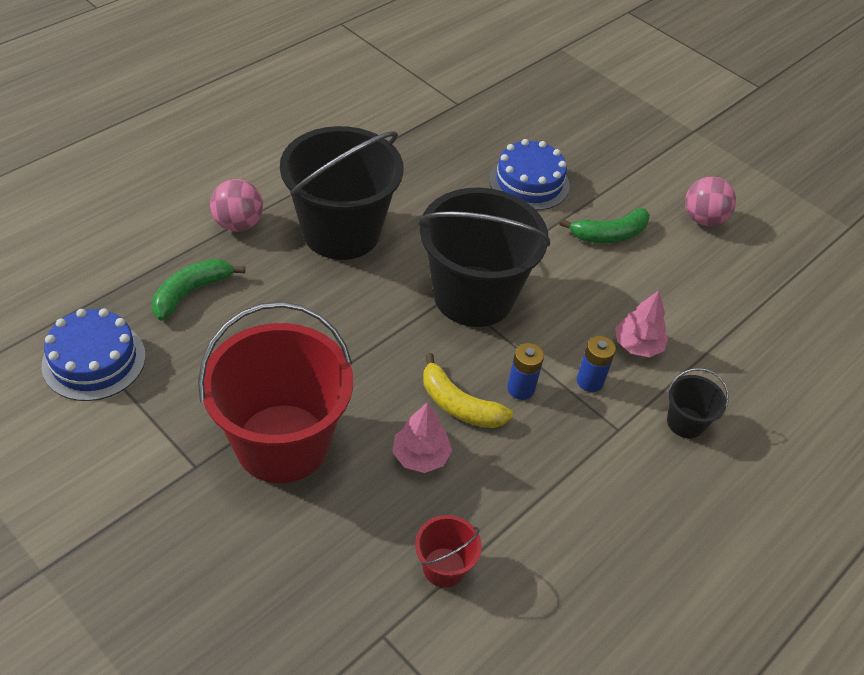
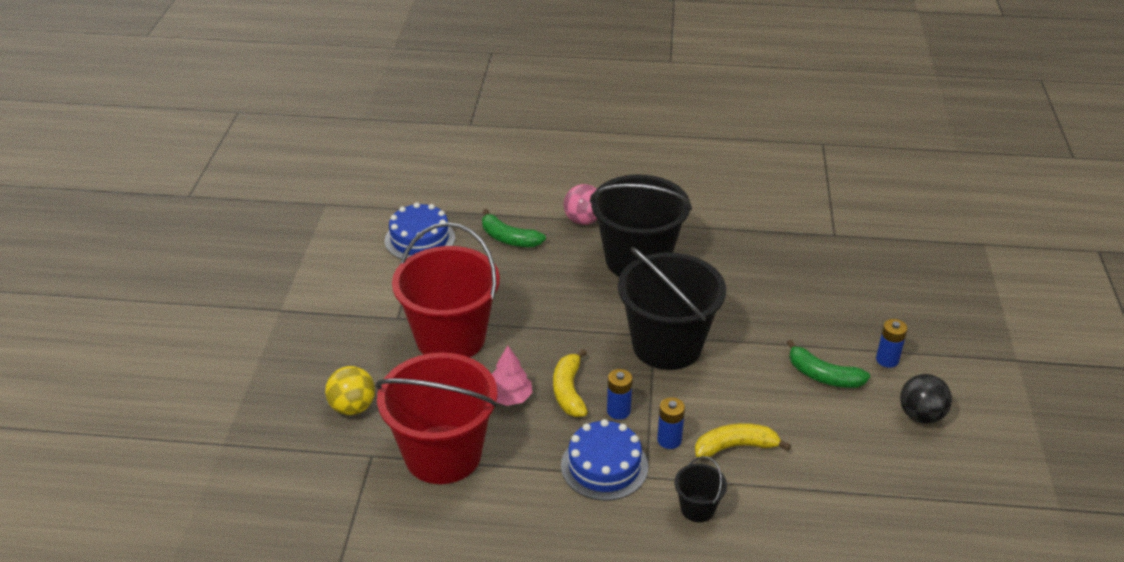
camera: 55 degrees right, 10 degrees down
(191, 293) = (509, 238): green banana -> green banana turned 150 degrees counterclockwise
(291, 604) = (353, 407): none -> yellow ball
(444, 567) = (443, 454): red bucket -> red bucket, size x2.33
(529, 182) = (812, 310): blue cake -> blue cake (604, 466)
(628, 189) = (887, 360): none -> blue battery
(637, 345) = (735, 447): pink tree -> yellow banana
(703, 219) = (921, 416): pink ball -> black ball

